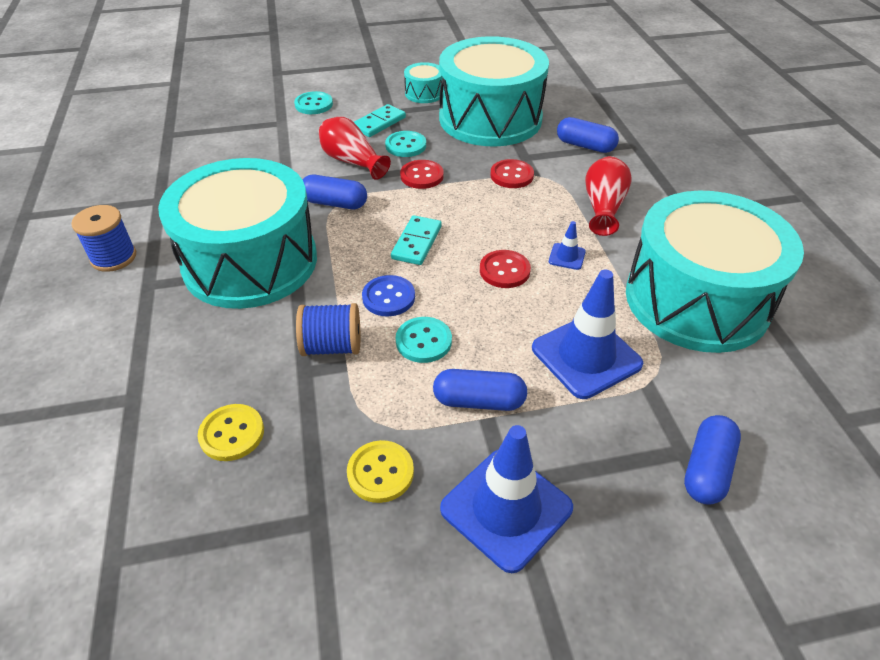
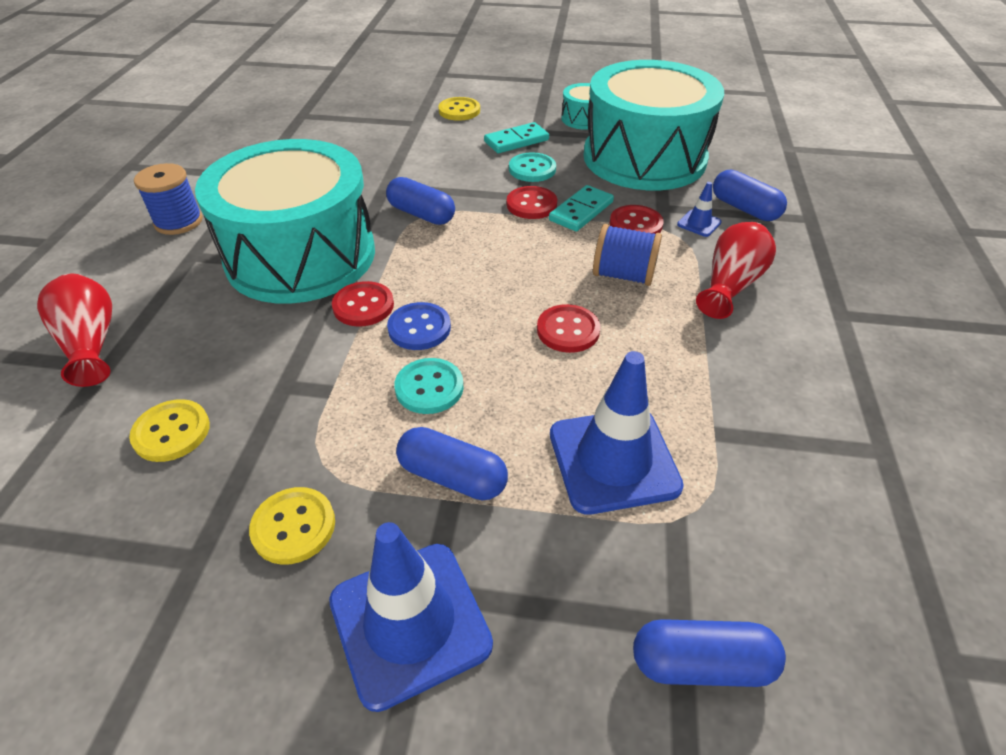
camera: 20 degrees right, 0 degrees up
(314, 104) = (459, 111): turquoise button -> yellow button
(331, 291) = (363, 306): none -> red button
(332, 346) = (328, 366): blue spool -> blue spool (623, 275)
(352, 161) = (465, 175): red vase -> red vase (91, 343)
(417, 242) = (485, 275): turquoise domino -> turquoise domino (581, 211)
(567, 256) = (653, 332): blue traffic cone -> blue traffic cone (699, 223)
(696, 300) = (799, 428): turquoise drum -> none
(707, 469) = (701, 663): blue capsule -> blue capsule turned 45 degrees clockwise

